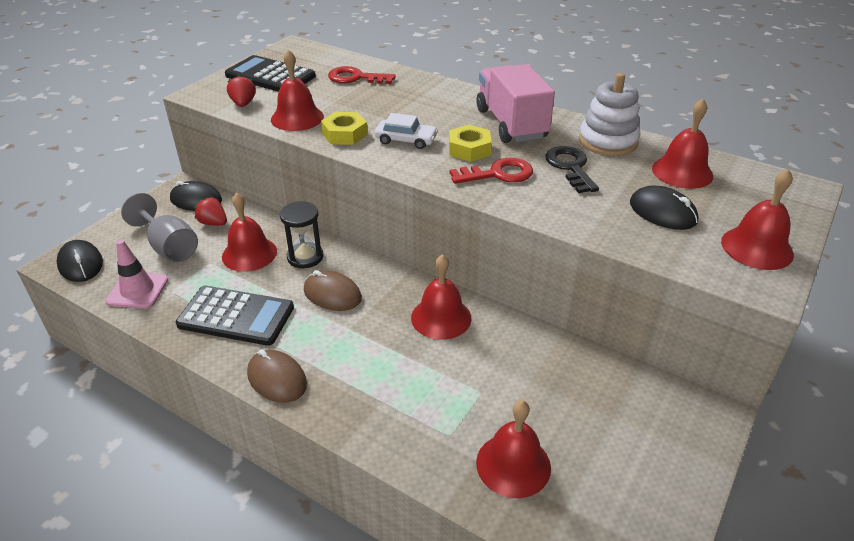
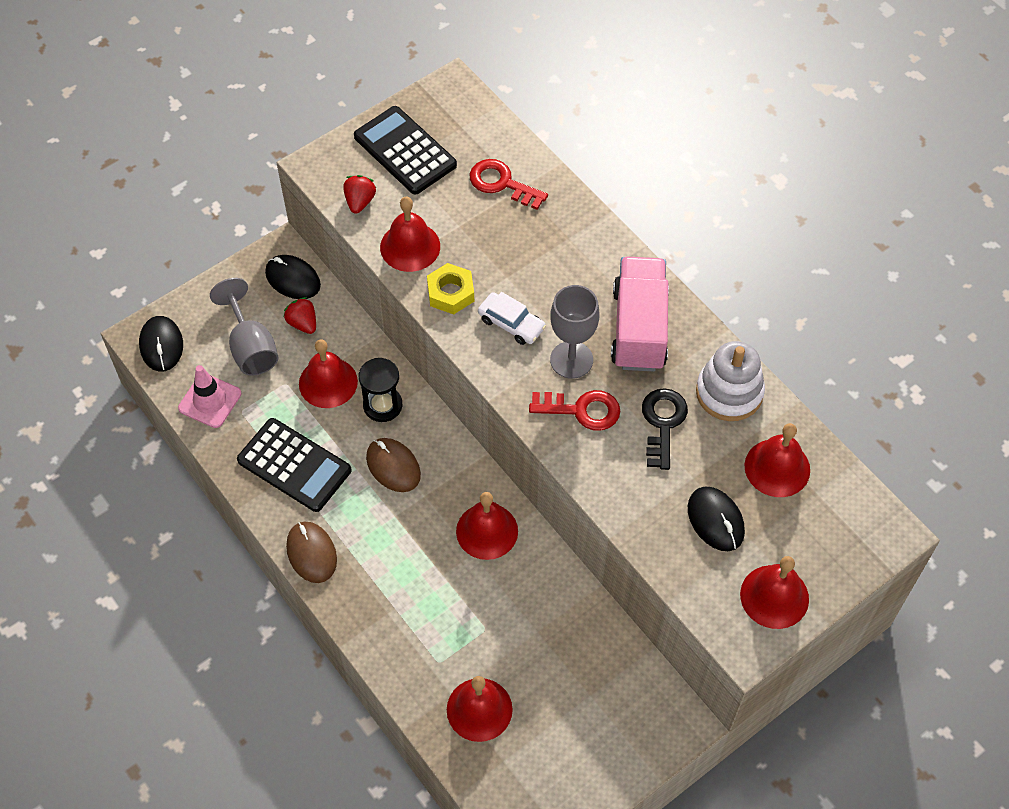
camera: 20 degrees right, 20 degrees up
(469, 149) = (571, 360): yellow nut -> grey goblet

